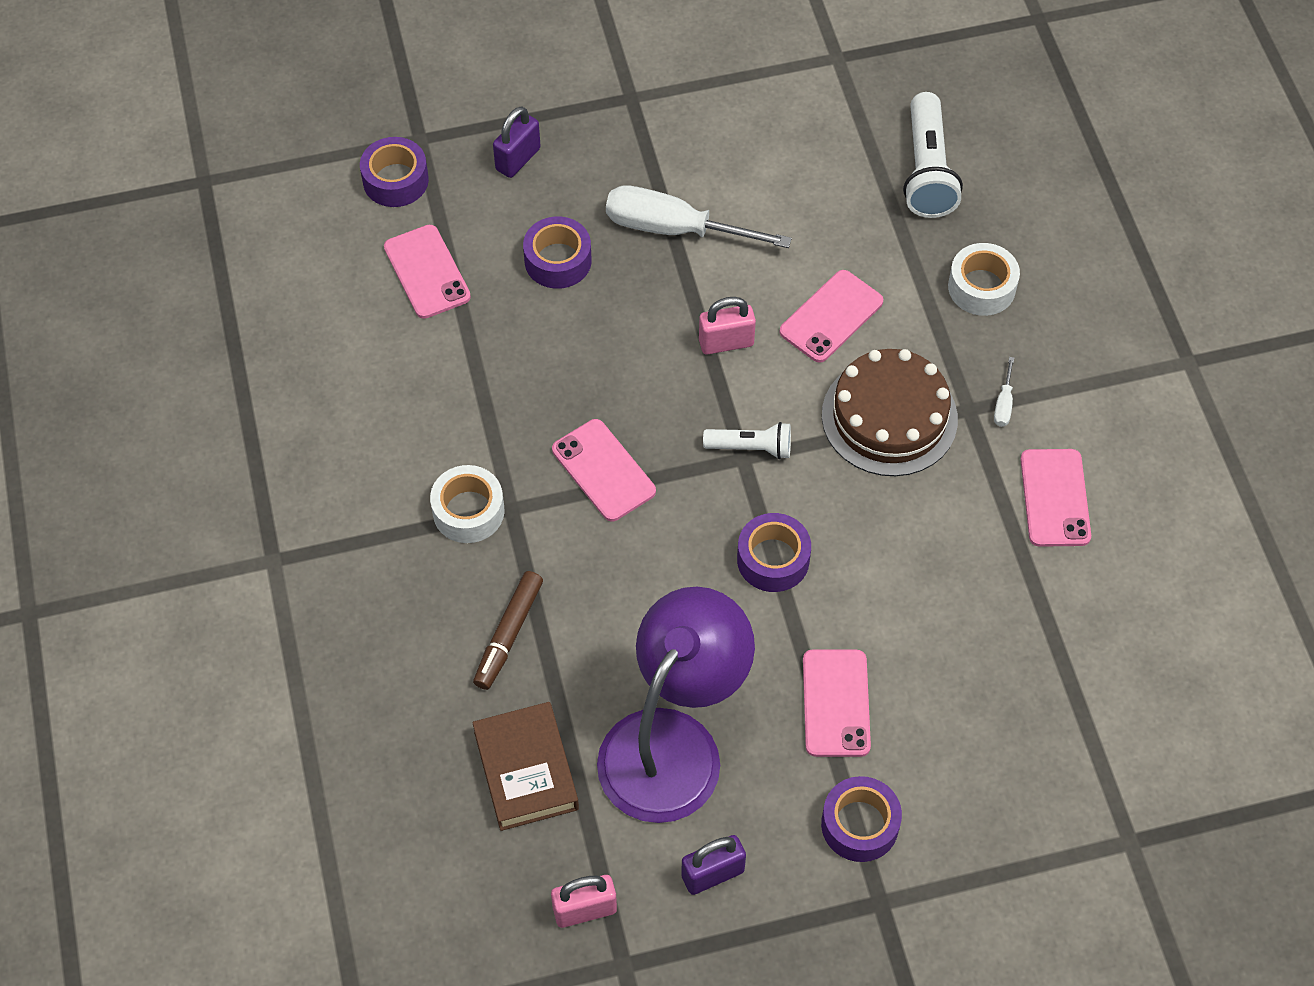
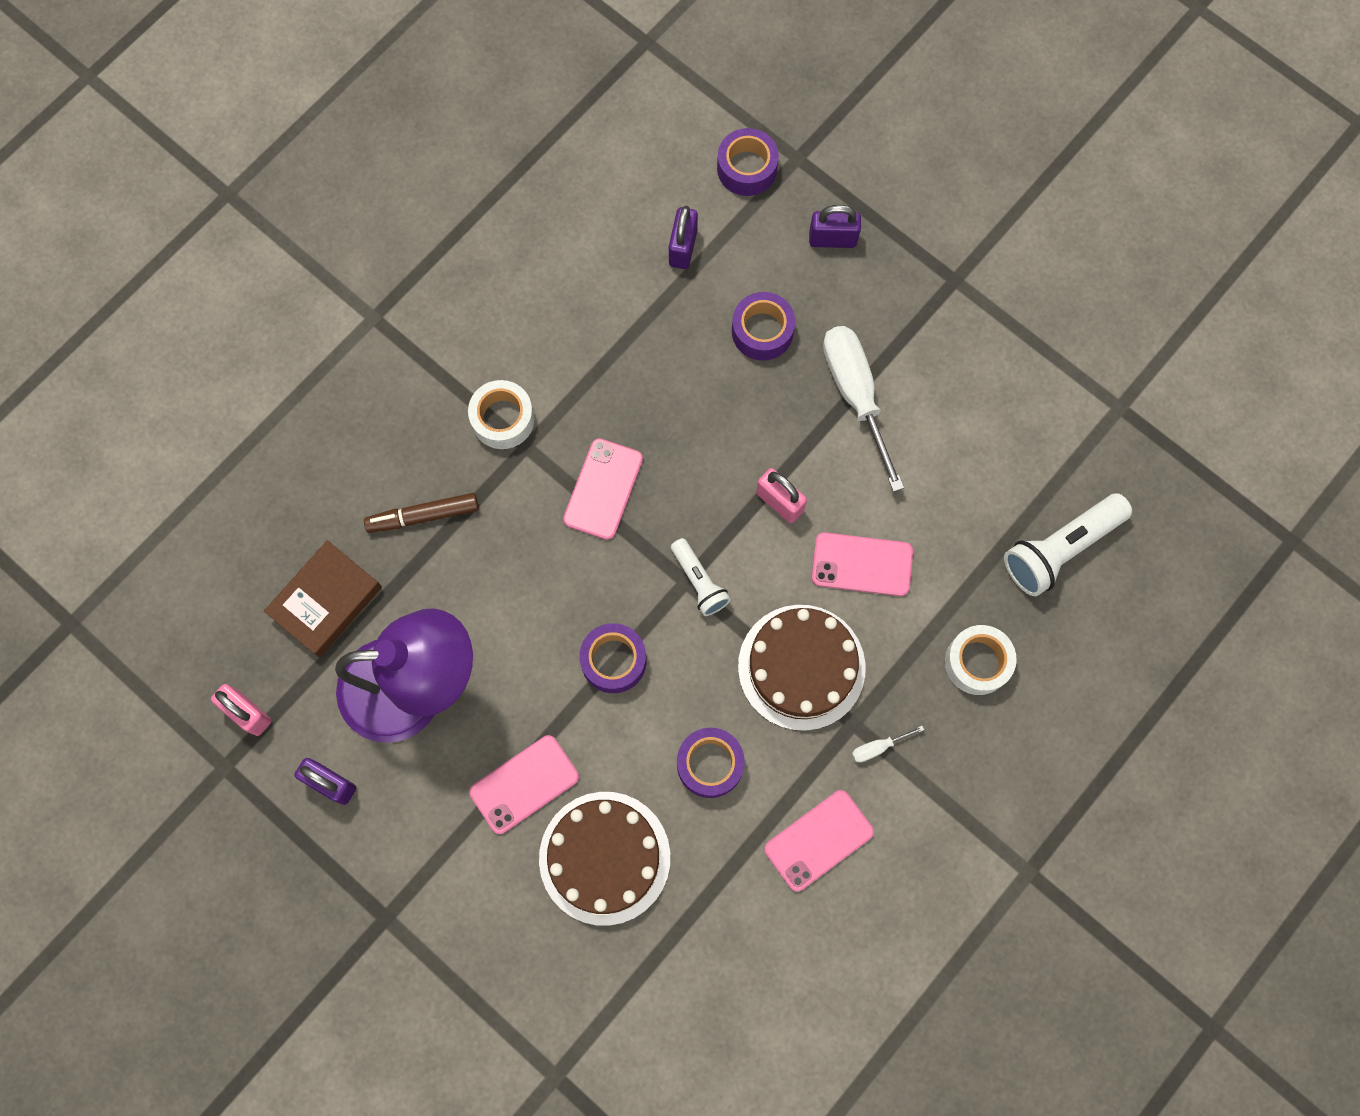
camera: 55 degrees right, 15 degrees up
(427, 272) = (683, 248): pink phone -> purple padlock
(859, 825) = (437, 864): purple tape -> purple tape (710, 764)
(953, 677) = (604, 858): none -> brown cake

